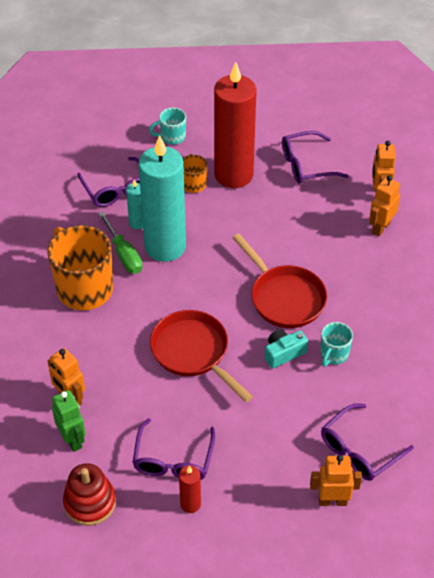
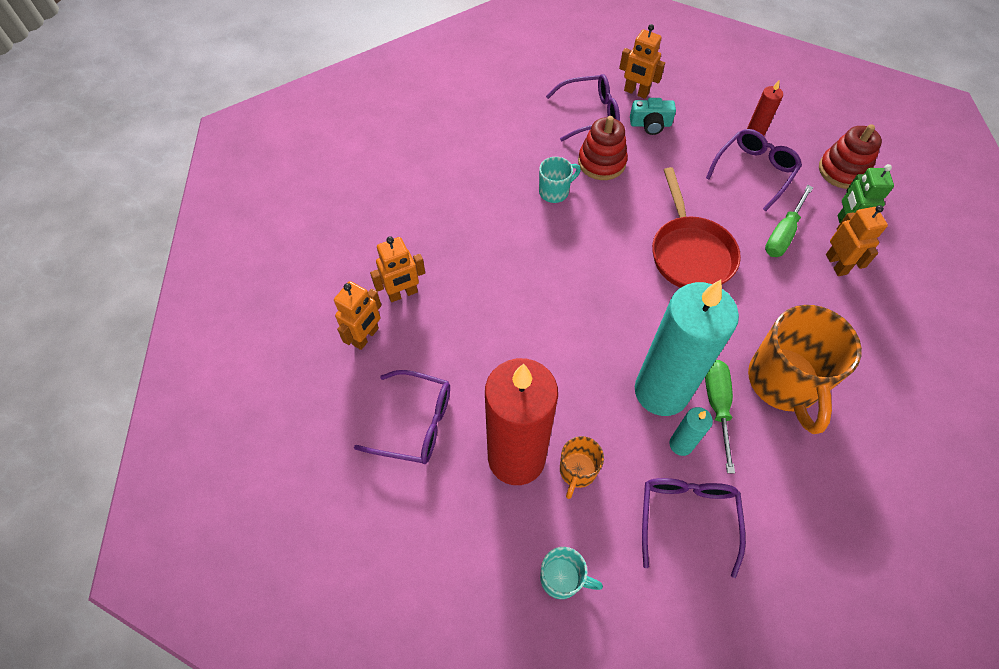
camera: 150 degrees left, 10 degrees up
(124, 406) = (783, 234): none -> green screwdriver
(283, 353) = (601, 213): turquoise camera -> turquoise camera (650, 124)
(284, 297) = (563, 266): red pan -> none
(314, 402) = (601, 162): none -> red stacking toy

